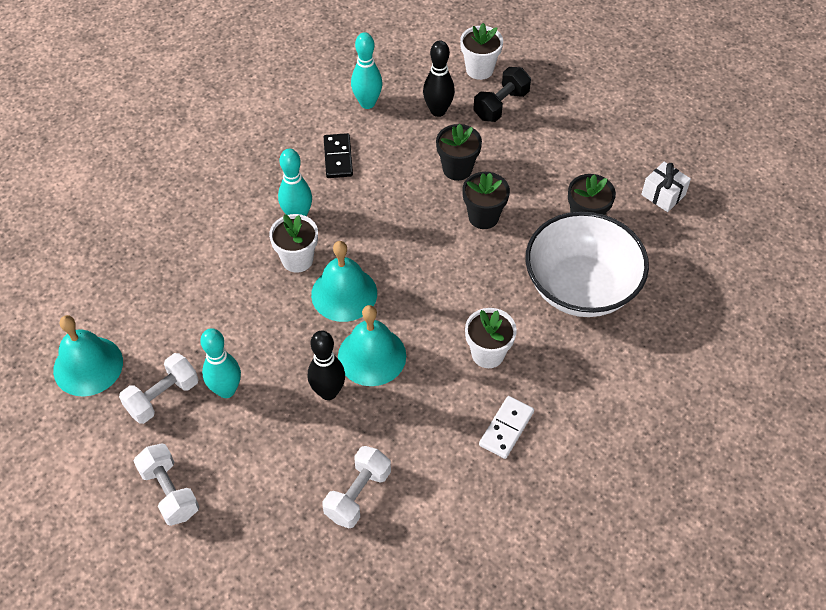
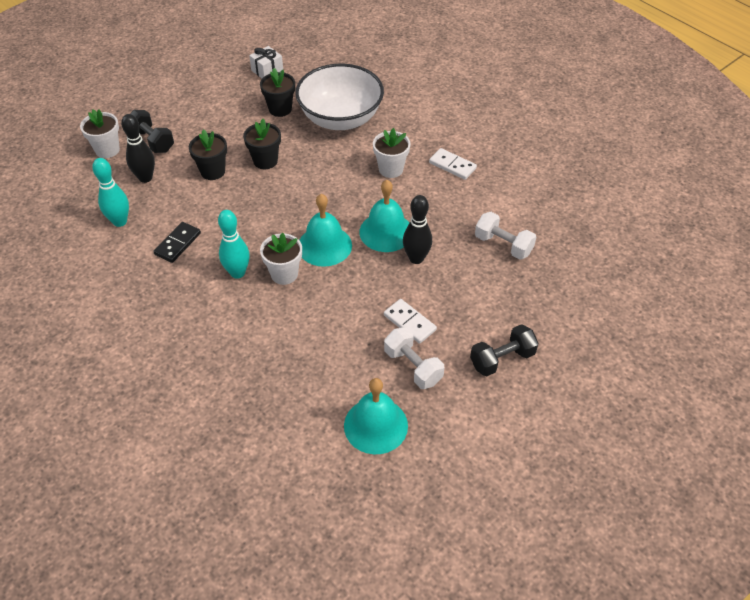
camera: 85 degrees left, 5 degrees down
(170, 492) = (502, 359): white dumbbell -> black dumbbell
(226, 390) = (409, 322): turquoise bowling pin -> white domino
(338, 157) = (178, 244): black domino -> black domino turned 60 degrees counterclockwise

